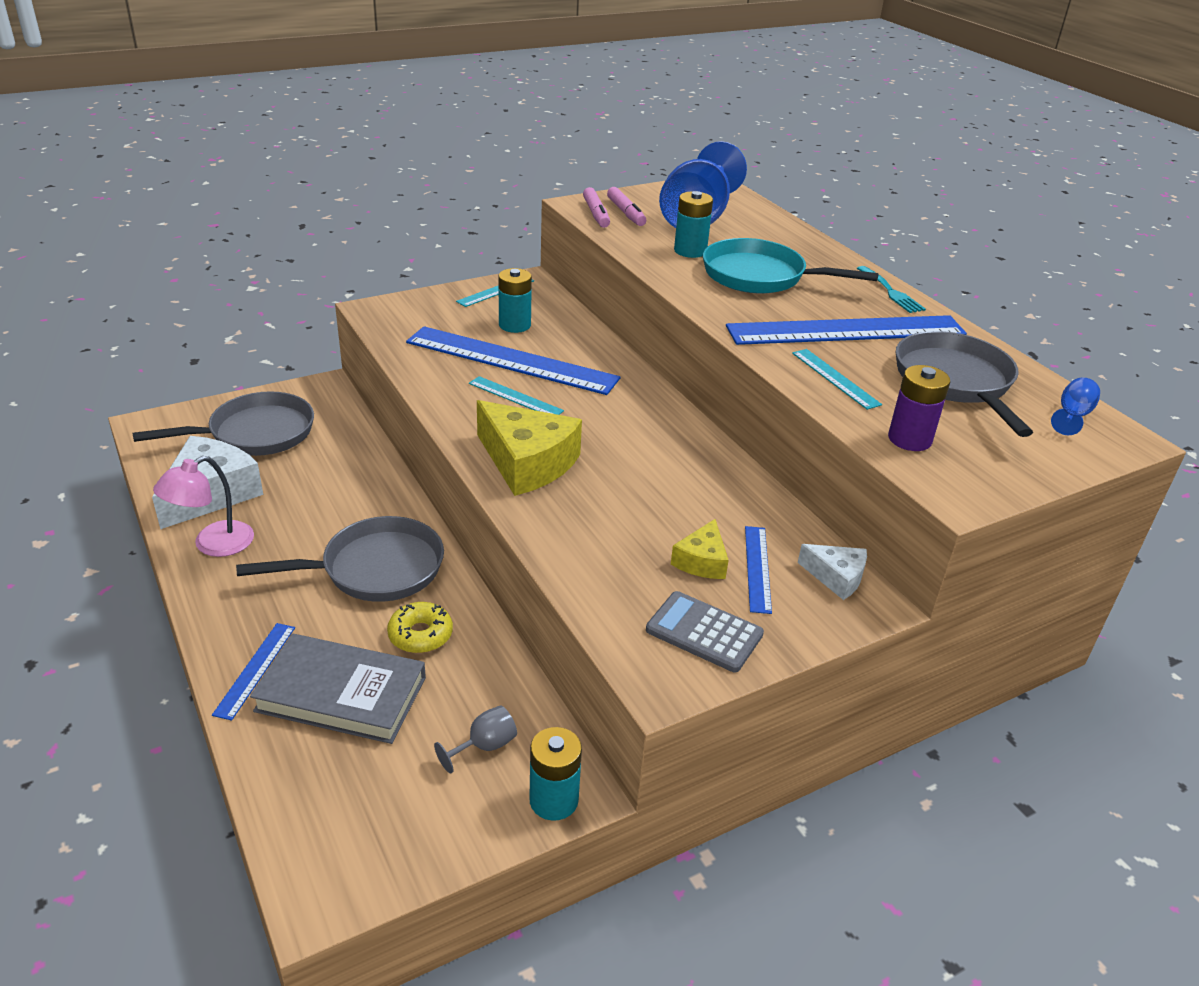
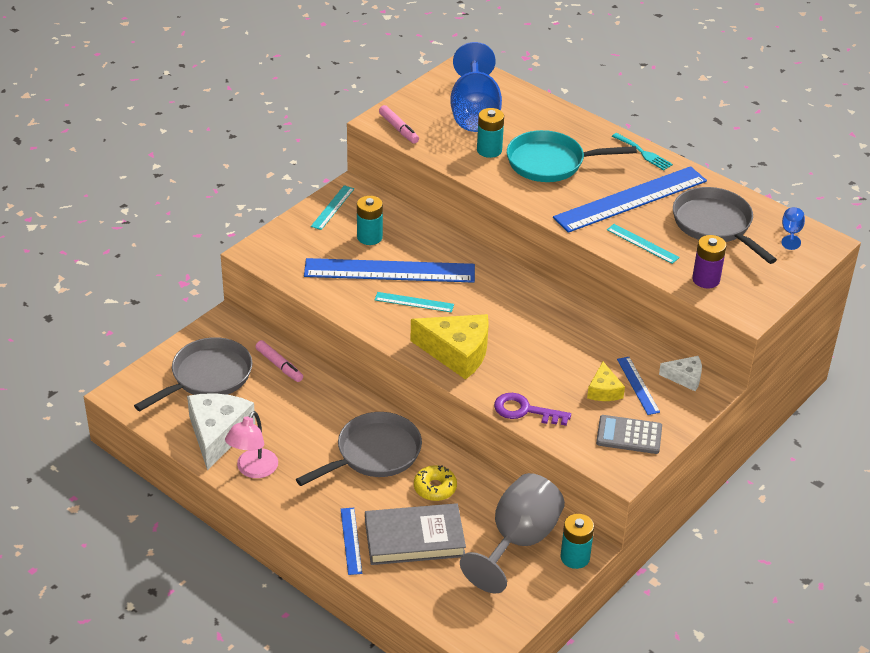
camera: 20 degrees left, 5 degrees up
(484, 746) = (518, 541): grey goblet -> grey goblet, size x2.50
(568, 555) = (525, 410): none -> purple key
(626, 213) = (419, 121): pink marker -> pink marker (279, 365)

